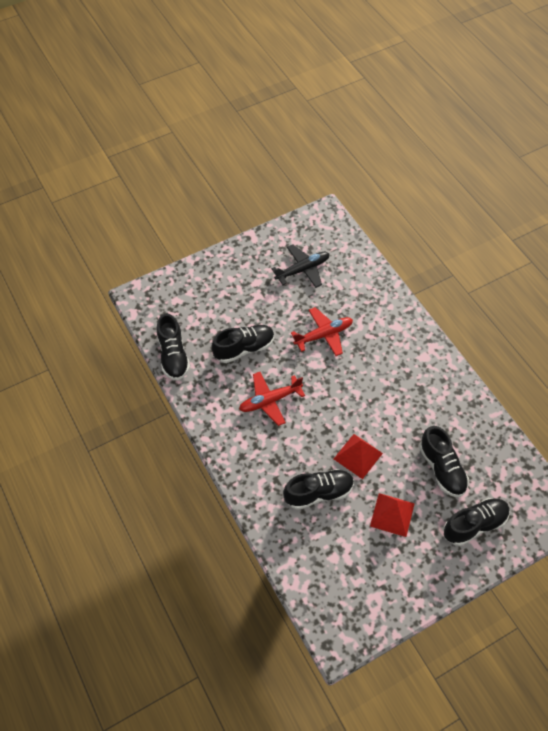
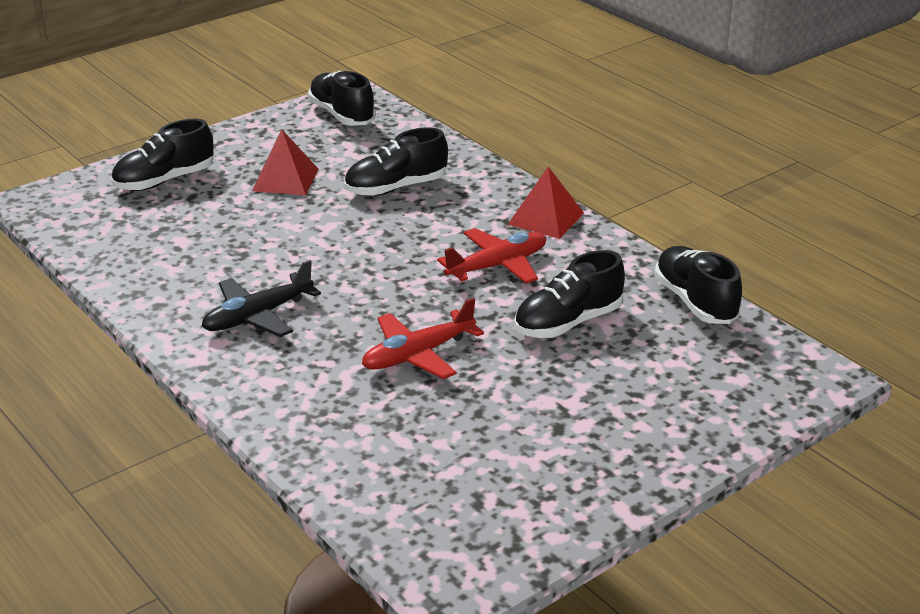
camera: 170 degrees right, 25 degrees down
(303, 270) = (485, 457): black plane -> black plane (257, 316)
(358, 456) = (339, 224): red pyramid -> red pyramid (546, 218)
(442, 469) = (204, 223): black shoe -> black shoe (342, 115)

